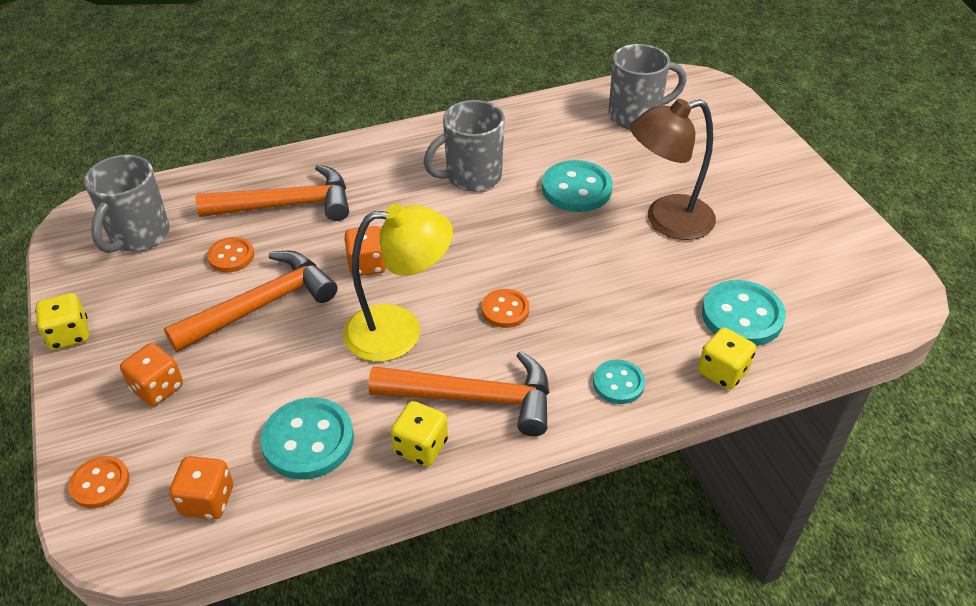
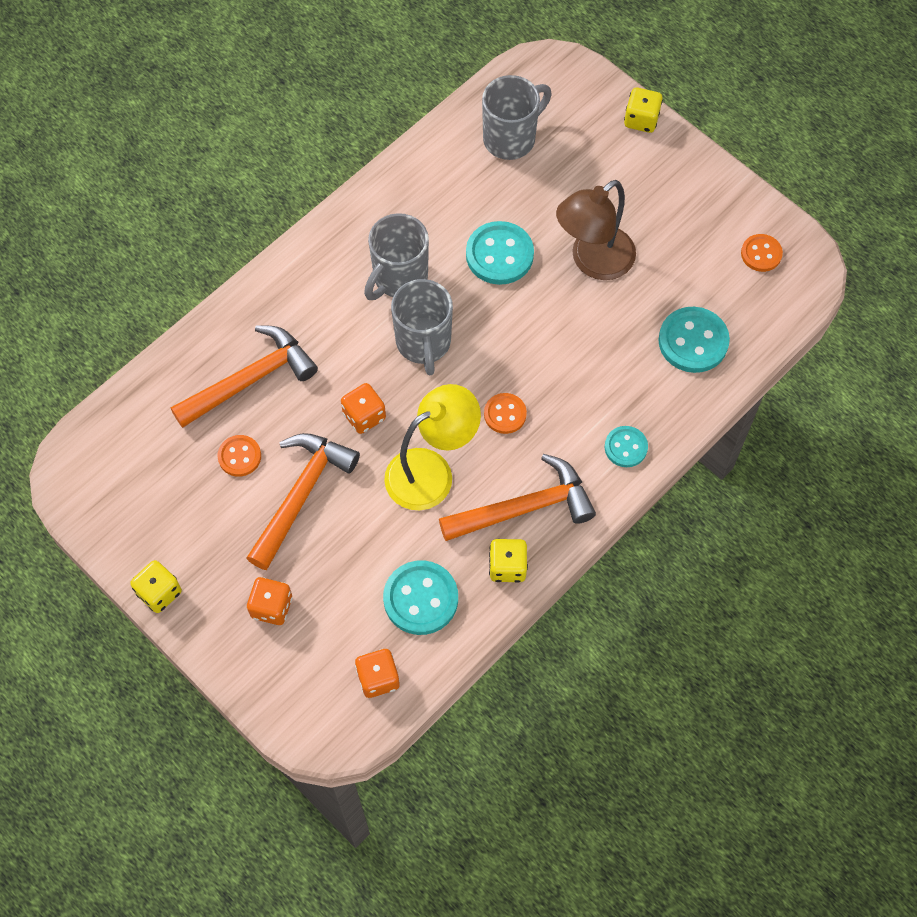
camera: 25 degrees left, 20 degrees up
(100, 483) = (288, 701): orange button -> orange button (761, 254)
(138, 236) = (139, 470): grey mug -> grey mug (423, 343)
(722, 372) = (698, 403): yellow dice -> yellow dice (641, 120)

